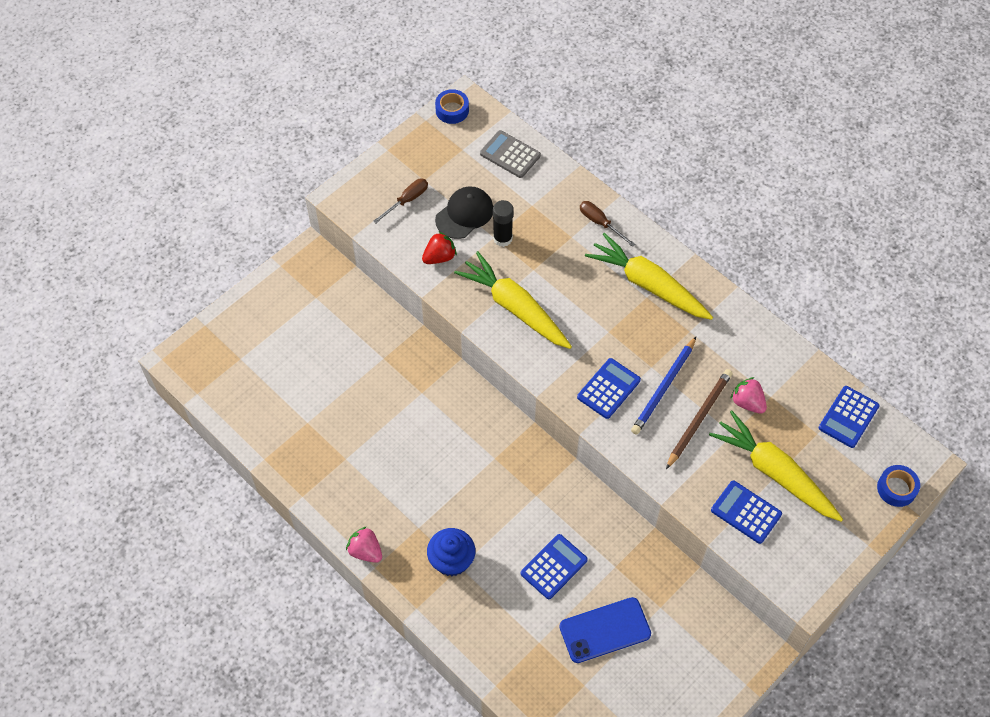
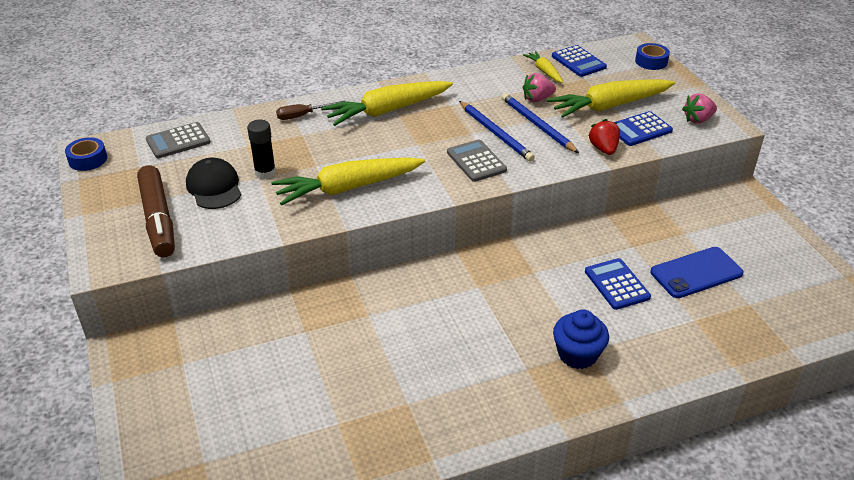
camera: 65 degrees left, 20 degrees down
(365, 551) = (533, 422): pink strawberry -> pink strawberry (698, 120)
(407, 200) = (158, 219): brown screwdriver -> brown marker
(439, 257) = (247, 218): red strawberry -> red strawberry (603, 149)
(605, 630) = (696, 273): blue phone -> blue phone turned 60 degrees clockwise
(608, 389) = (476, 161): blue calculator -> grey calculator
(699, 418) = (537, 125): brown pencil -> blue pencil
(806, 391) = (544, 71): none -> yellow carrot

